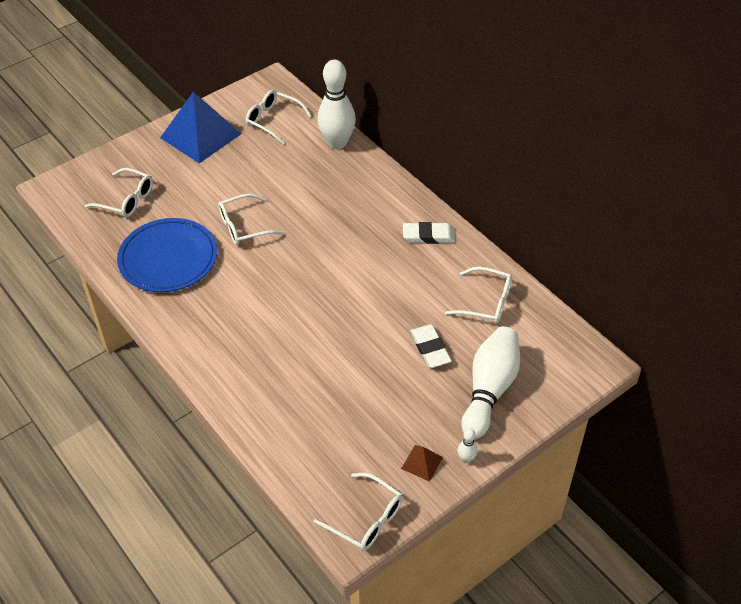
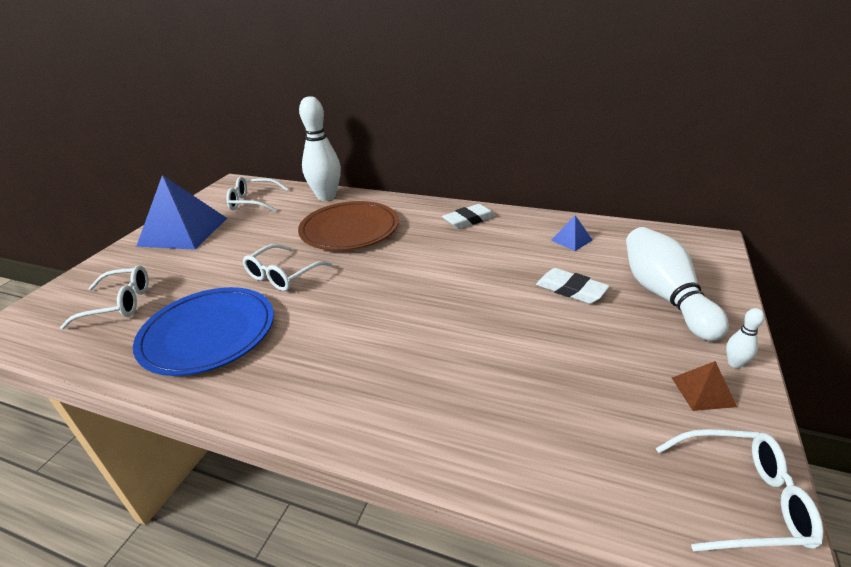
camera: 30 degrees left, 15 degrees down
(325, 198) = (349, 230): none -> brown plate
(486, 302) = (571, 240): white glasses -> blue pyramid

